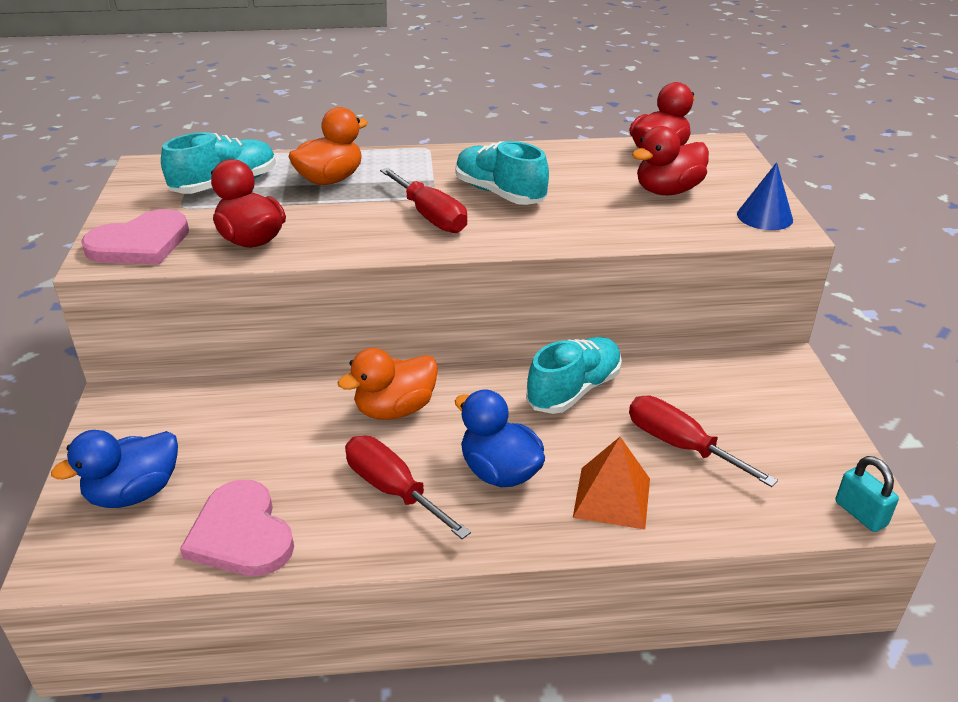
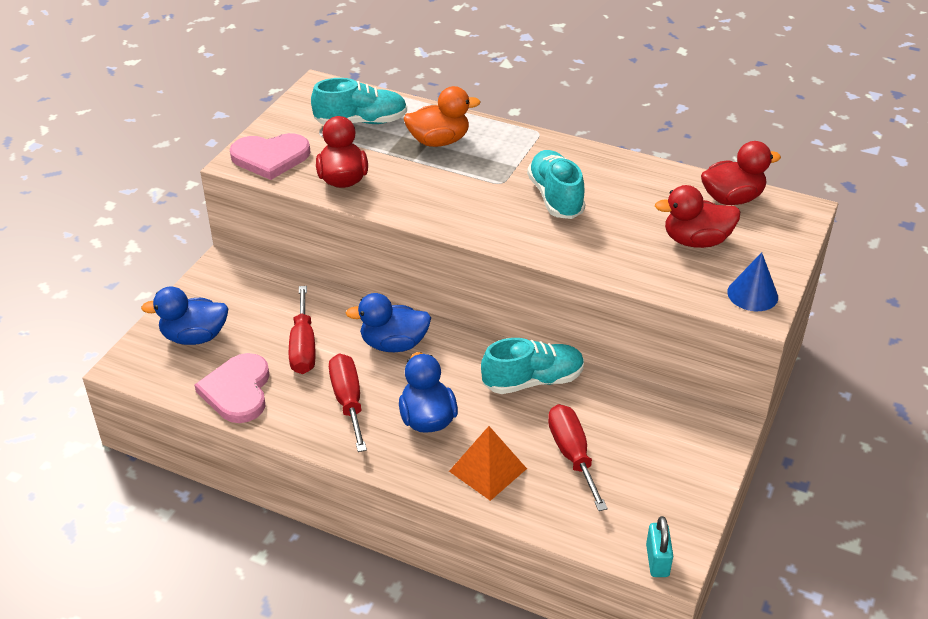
camera: 30 degrees right, 5 degrees up
(395, 409) = (393, 344): orange duck -> blue duck
(430, 216) = (483, 201): red screwdriver -> red screwdriver (303, 347)

